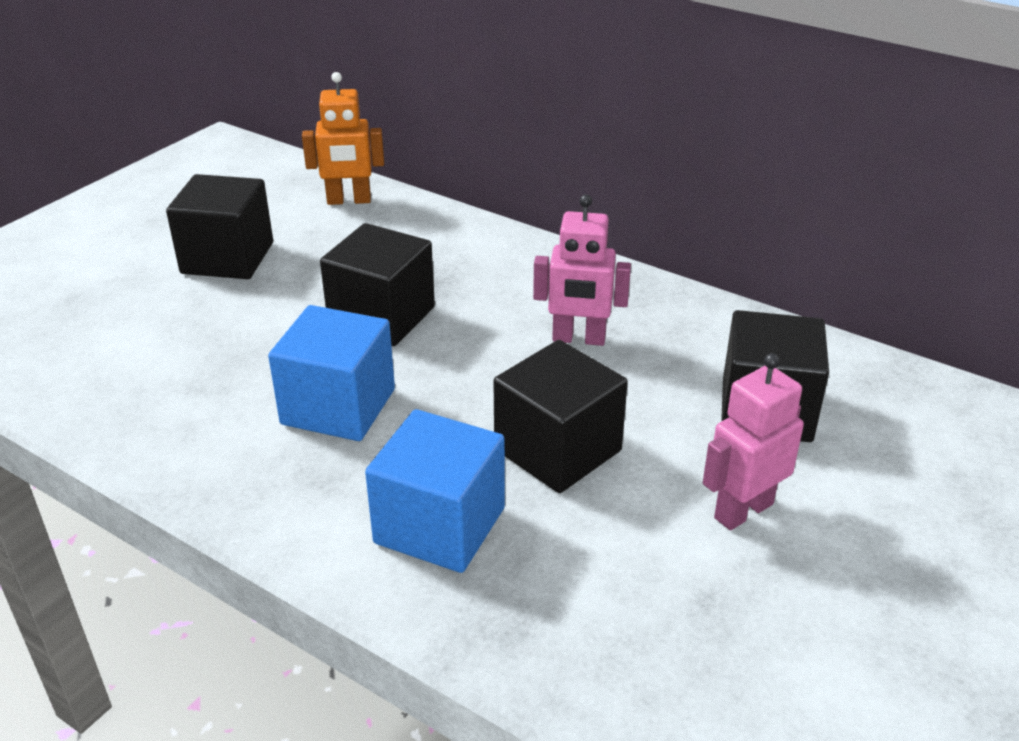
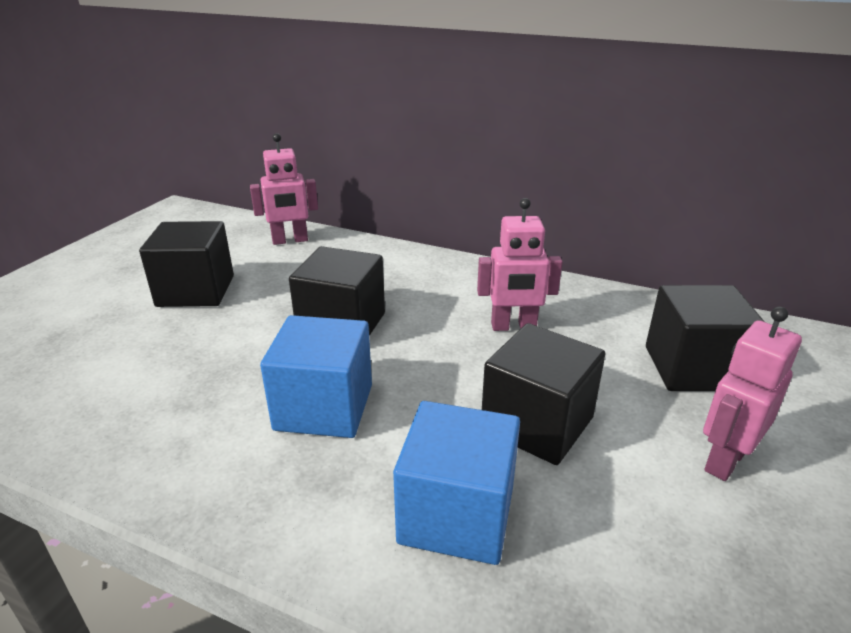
camera: 10 degrees left, 5 degrees down
(349, 200) = (290, 240): orange robot -> pink robot

